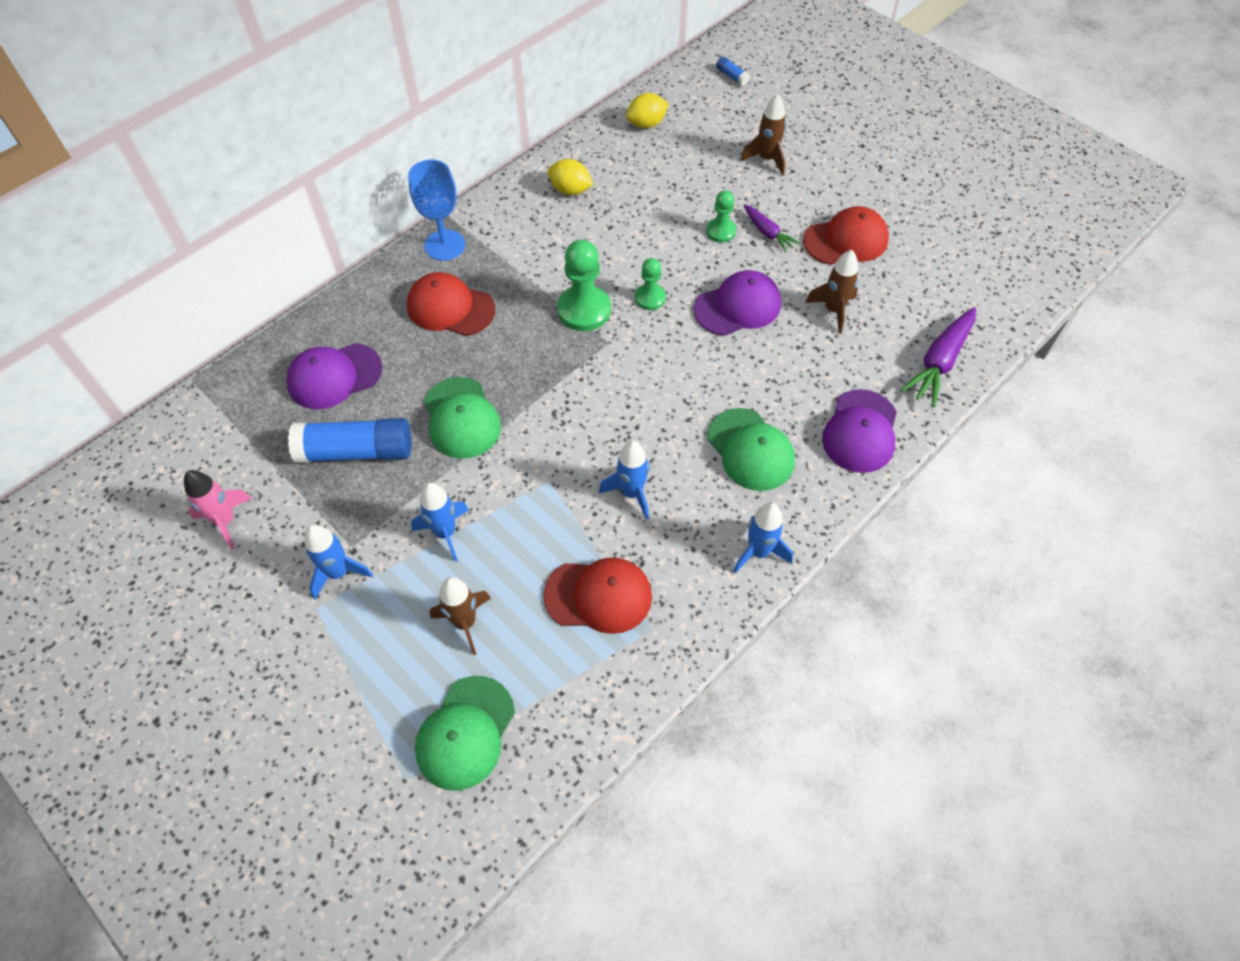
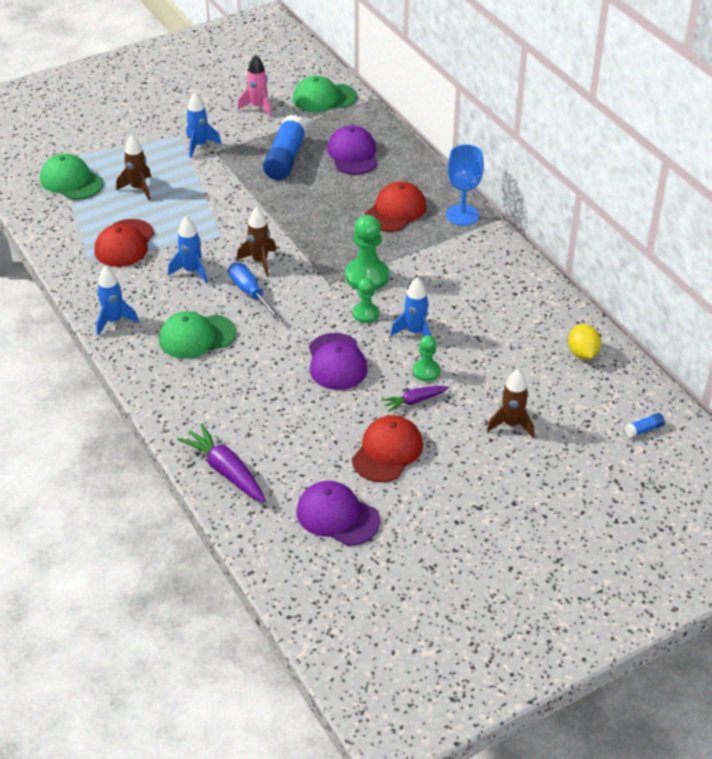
camera: 105 degrees right, 15 degrees down
(445, 533) = (204, 188): blue rocket -> blue rocket (415, 332)
(461, 418) = (291, 204): green cap -> green cap (324, 98)
(570, 190) = (505, 290): yellow lemon -> none
(652, 417) = (250, 293): none -> blue screwdriver
(833, 310) = (309, 419): brown rocket -> brown rocket (260, 261)
(846, 240) = (387, 451): red cap -> red cap turned 150 degrees counterclockwise
(860, 431) = (183, 401): purple cap -> purple cap (337, 516)

